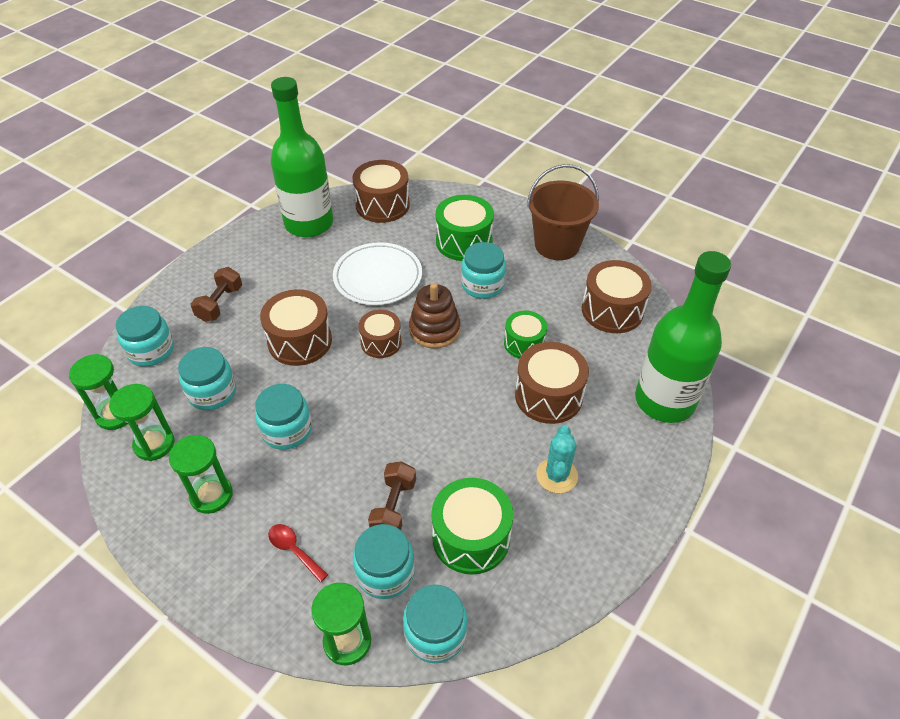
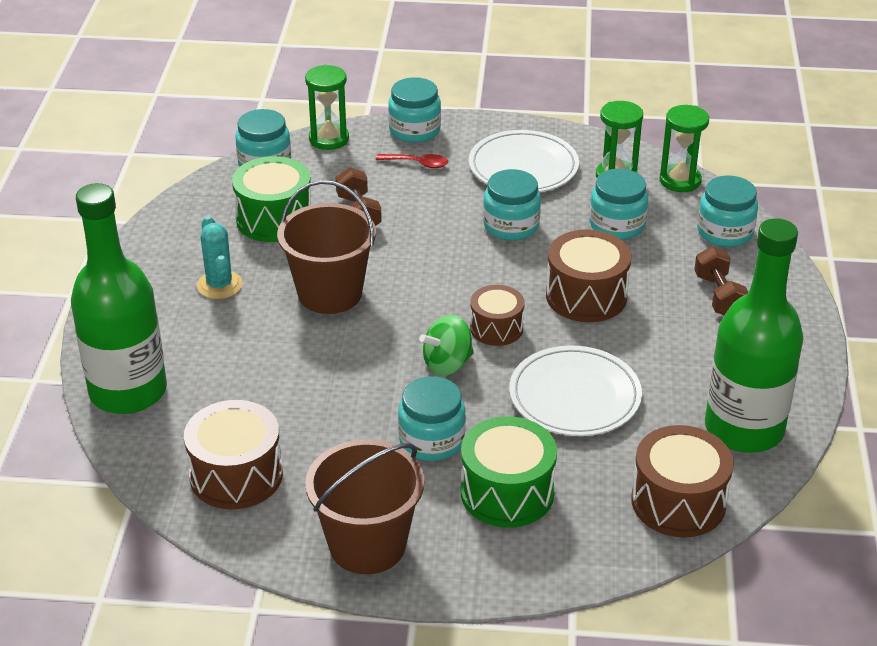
camera: 150 degrees right, 10 degrees down
(211, 495) = (523, 167): green hourglass -> white plate
(385, 572) = (331, 177): turquoise jar -> turquoise jar (414, 130)
(434, 329) = (447, 364): brown stacking toy -> green spinning top
(474, 426) = (330, 293): none -> brown bucket
(524, 343) = (328, 390): green drum -> none
(548, 396) = (266, 348): brown drum -> none

